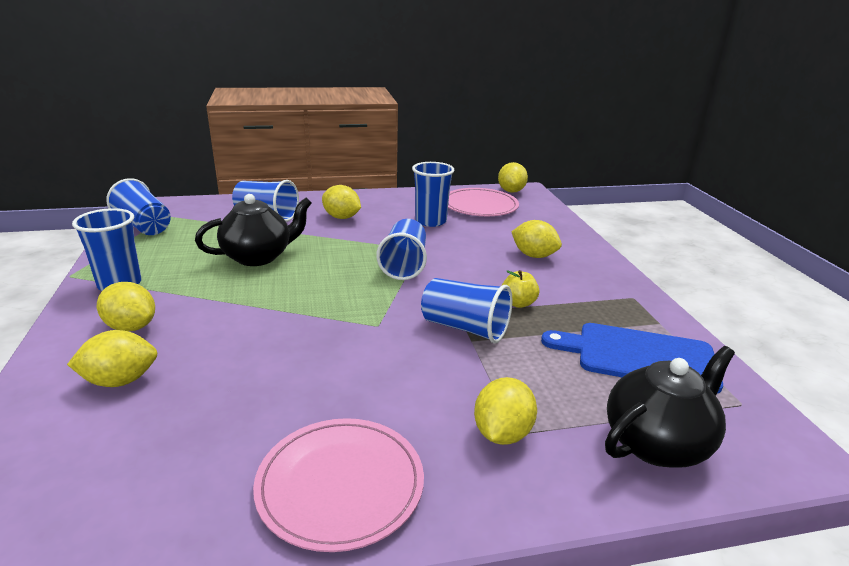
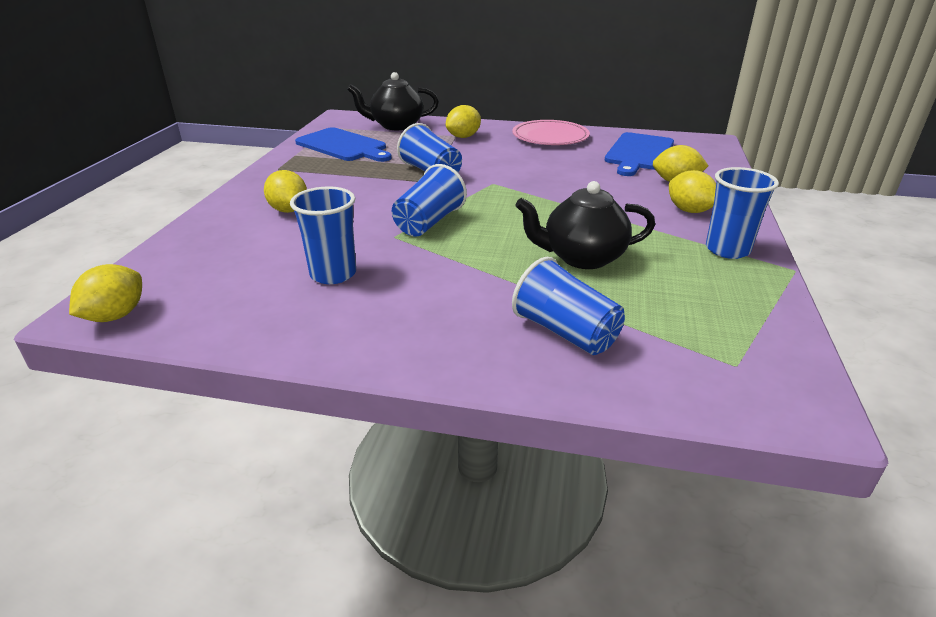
camera: 155 degrees left, 5 degrees up
(144, 226) = (763, 344): blue cup -> none
(154, 459) = (638, 153): none -> blue cutting board
(341, 217) = (450, 305): yellow lemon -> none
(480, 206) = (223, 291): pink plate -> none
(518, 303) = (370, 179): yellow apple -> none

